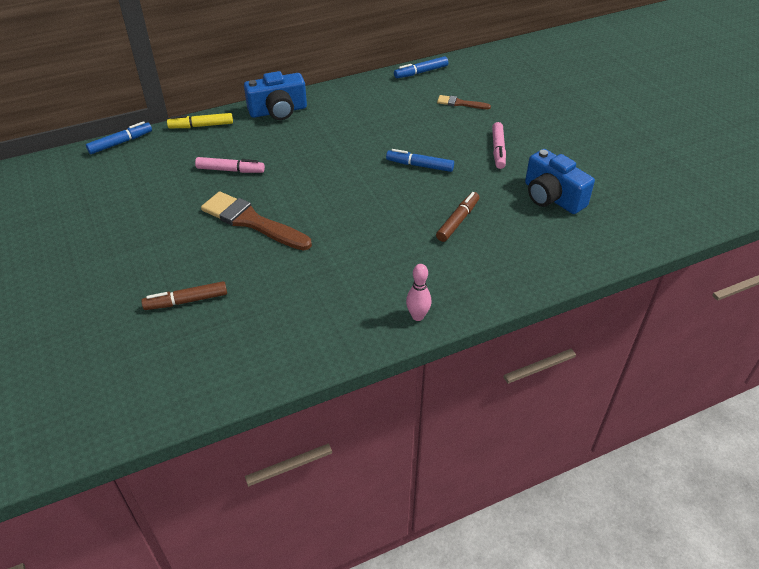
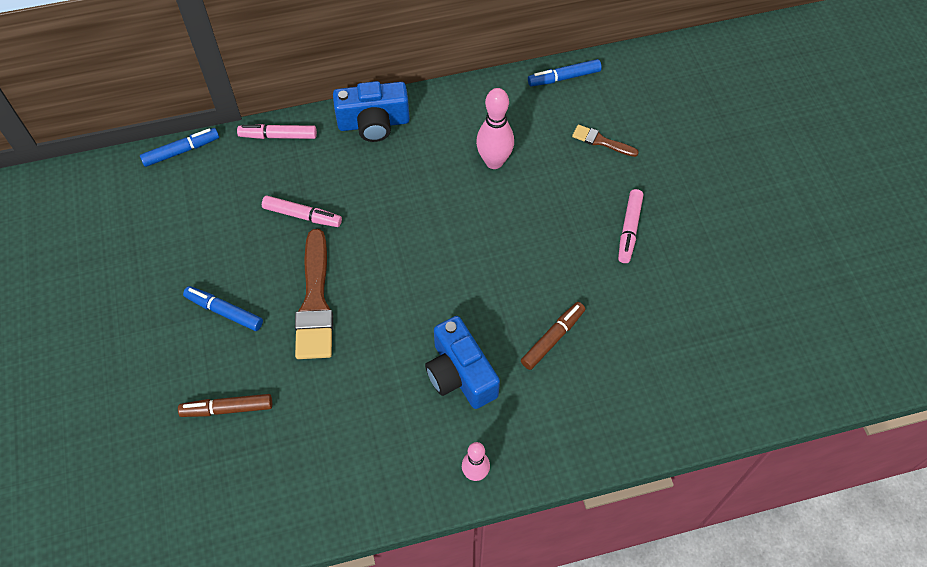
camera: 10 degrees right, 15 degrees up
(201, 126) = (278, 136): yellow marker -> pink marker
(252, 221) = (315, 302): brown brush -> brown brush turned 135 degrees counterclockwise
(380, 123) = (494, 161): none -> pink bowling pin
(419, 165) = (527, 241): blue marker -> blue marker (224, 311)
(552, 197) = (675, 318): blue camera -> blue camera (460, 374)

